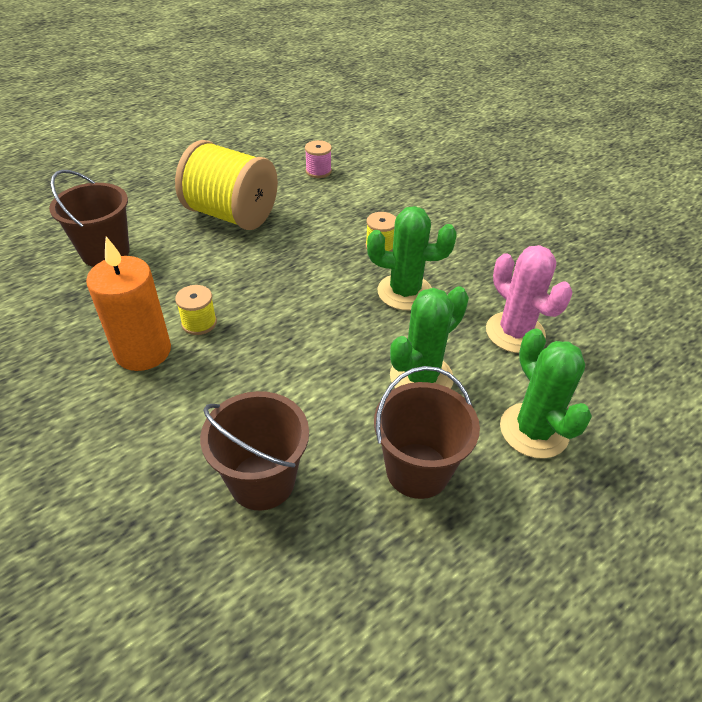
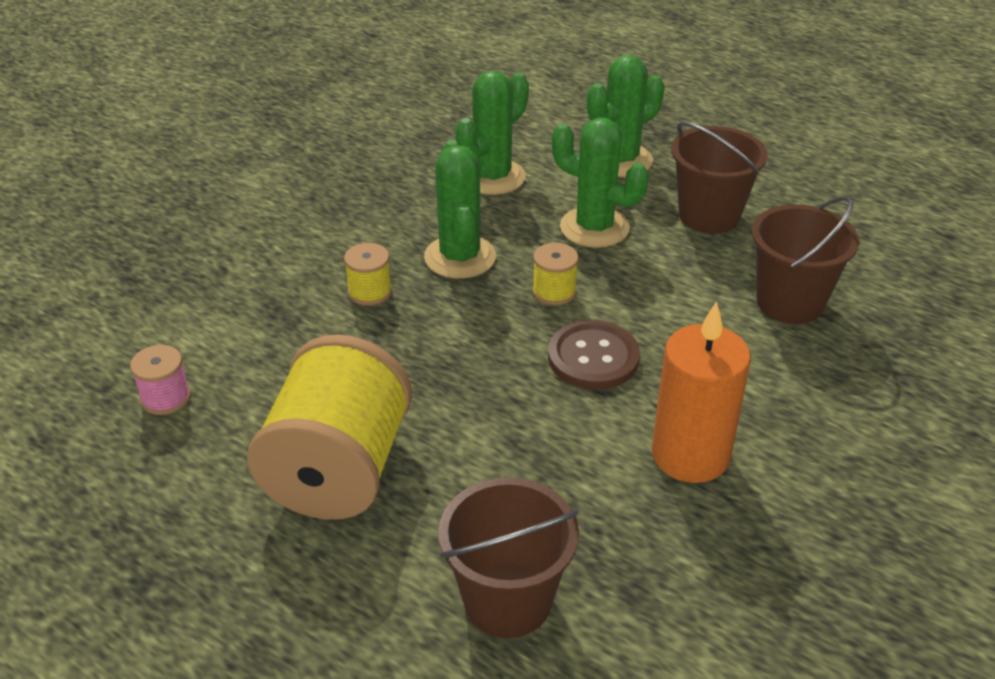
camera: 105 degrees left, 5 degrees down
(199, 323) = (610, 419): yellow spool -> yellow spool (554, 292)
(261, 331) = (593, 357): none -> brown button
(515, 332) = (492, 177): pink cactus -> green cactus

